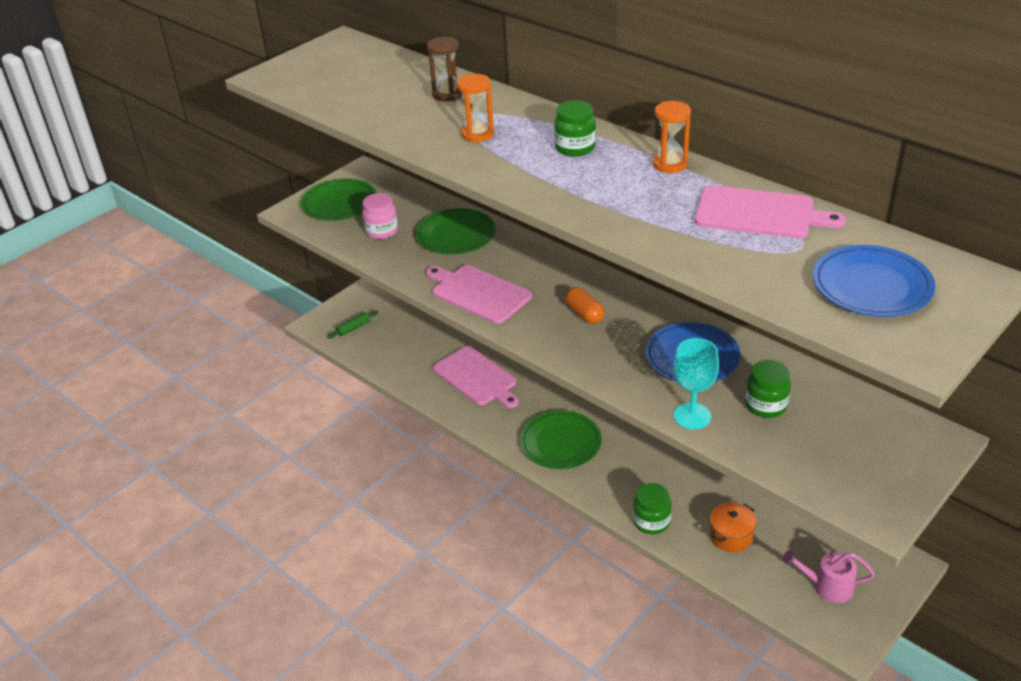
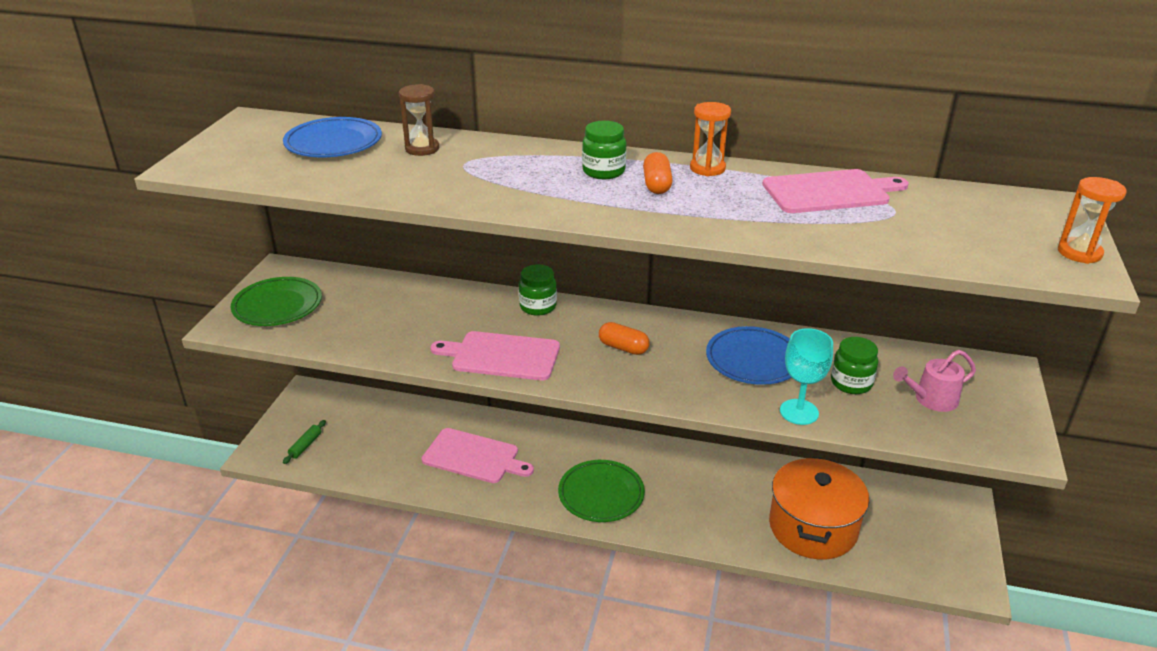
camera: 30 degrees left, 5 degrees down
(382, 231) = (348, 322): pink jar -> none
(456, 235) = (434, 307): green plate -> none
(477, 134) = (491, 178): orange hourglass -> orange hourglass (1079, 253)
(608, 171) = (656, 185): none -> orange capsule
(651, 522) = (736, 540): green jar -> green jar (538, 307)
(731, 536) = (812, 527): orange pot -> orange pot, size x2.04
(827, 586) = (921, 543): pink watering can -> pink watering can (931, 399)
(871, 286) = (985, 228): blue plate -> blue plate (333, 143)

